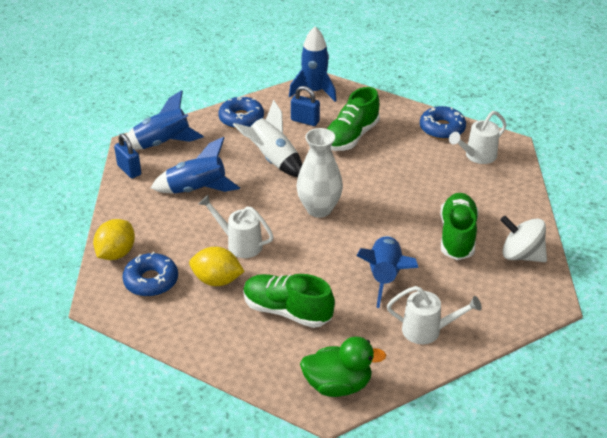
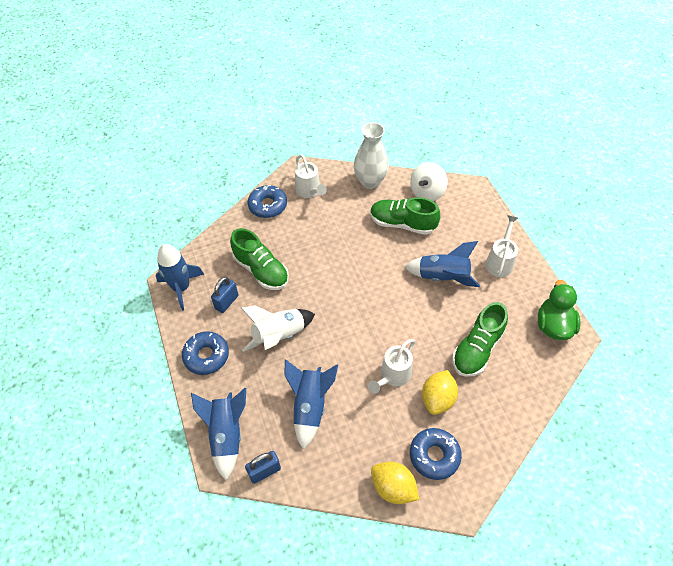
camera: 80 degrees left, 15 degrees up
(319, 209) = (355, 309): white vase -> white vase (370, 181)

